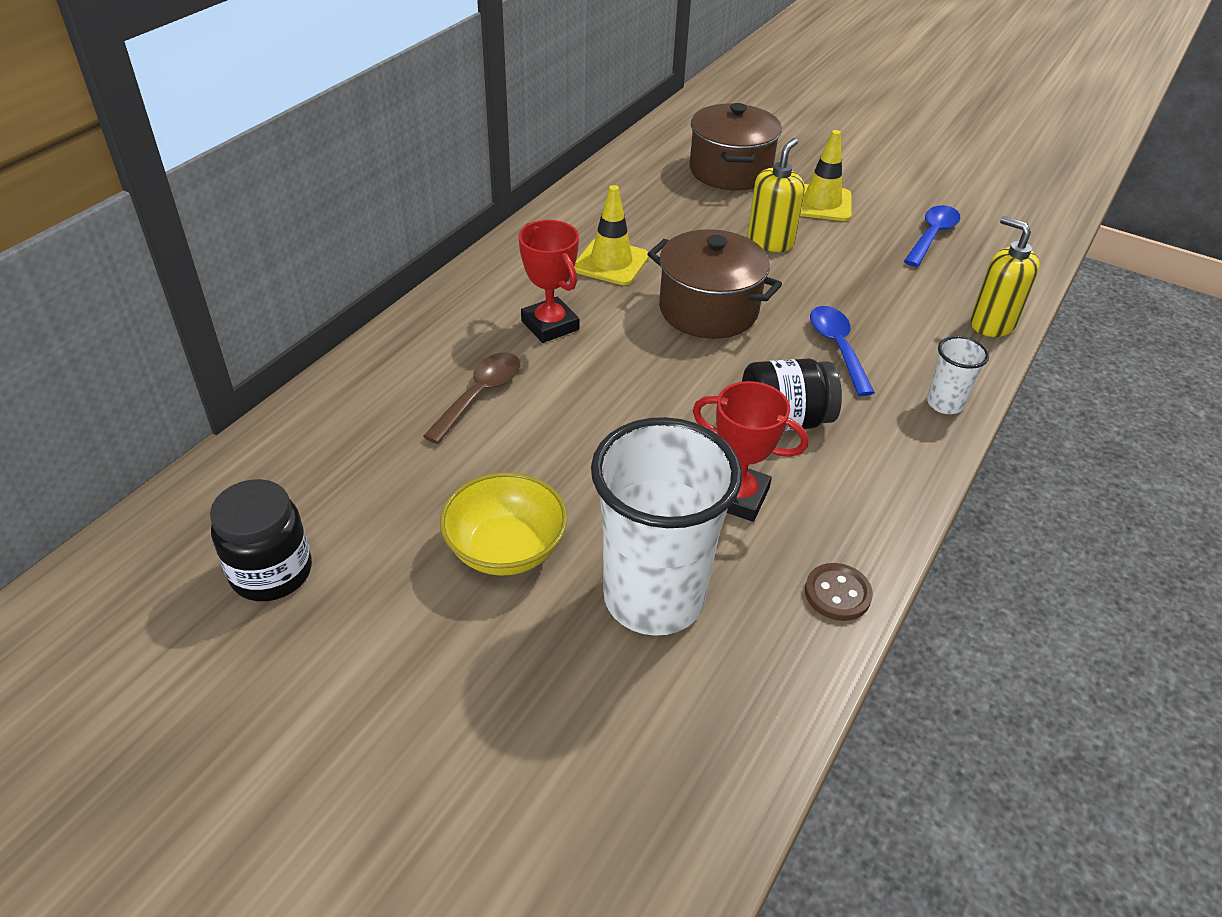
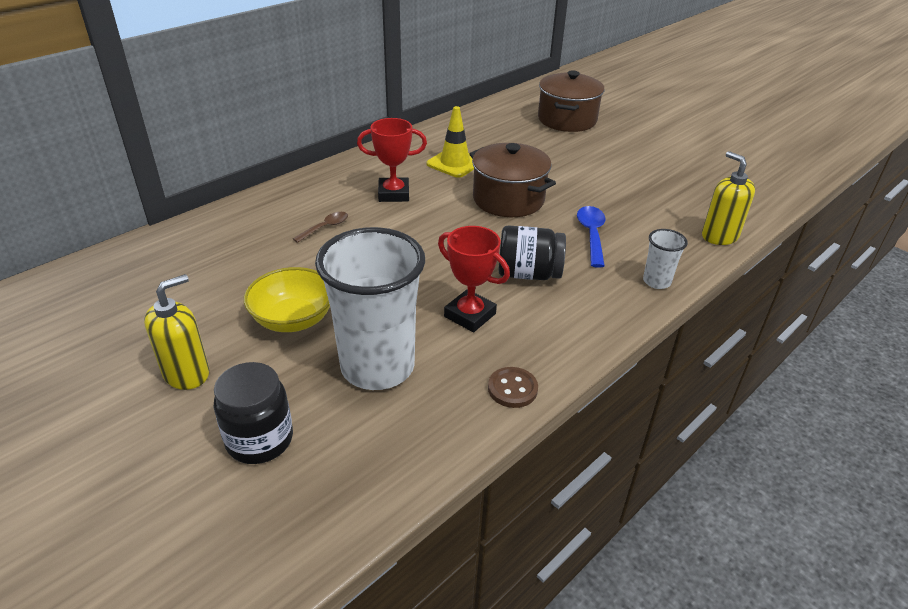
camera: 15 degrees right, 5 degrees down
(271, 572) = (138, 307): black jar -> black jar (260, 440)
(480, 395) = (325, 227): brown spoon -> brown spoon, size x0.66
(550, 325) = (393, 194): red trophy -> red trophy turned 75 degrees counterclockwise
(770, 241) = (574, 164): yellow soap dispenser -> yellow soap dispenser (187, 373)
(821, 203) = (624, 146): yellow traffic cone -> none
(932, 236) = (699, 175): blue spoon -> none

